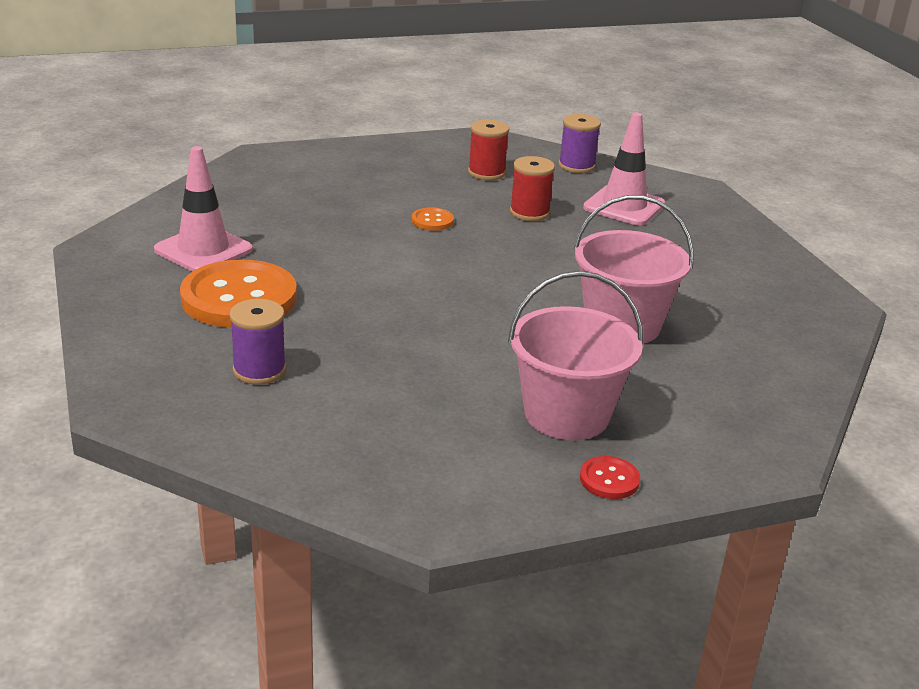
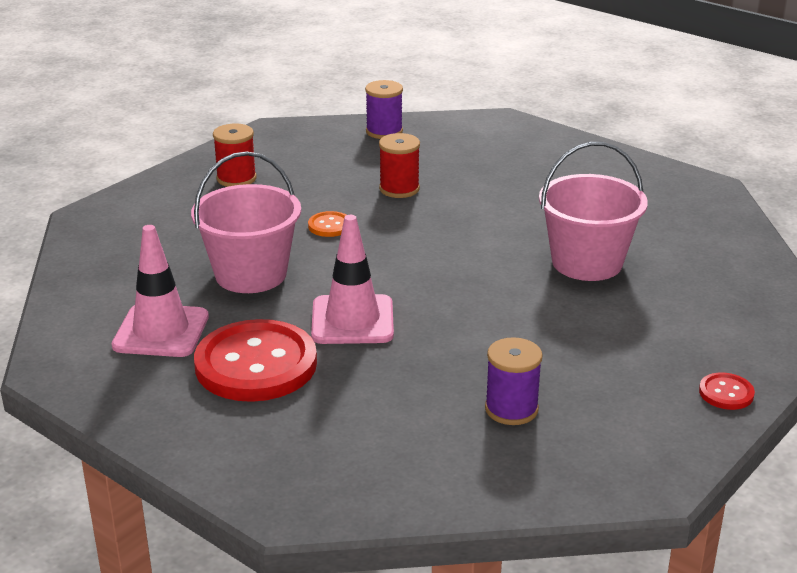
camera: 30 degrees left, 0 degrees up
(239, 298) = (256, 364): orange button -> red button
(259, 370) = (361, 423): purple spool -> purple spool (511, 409)
(486, 173) = (318, 163): red spool -> red spool (236, 178)
(566, 414) = (637, 354): pink bucket -> pink bucket (251, 274)
(624, 206) = (465, 156): pink traffic cone -> pink traffic cone (352, 320)

